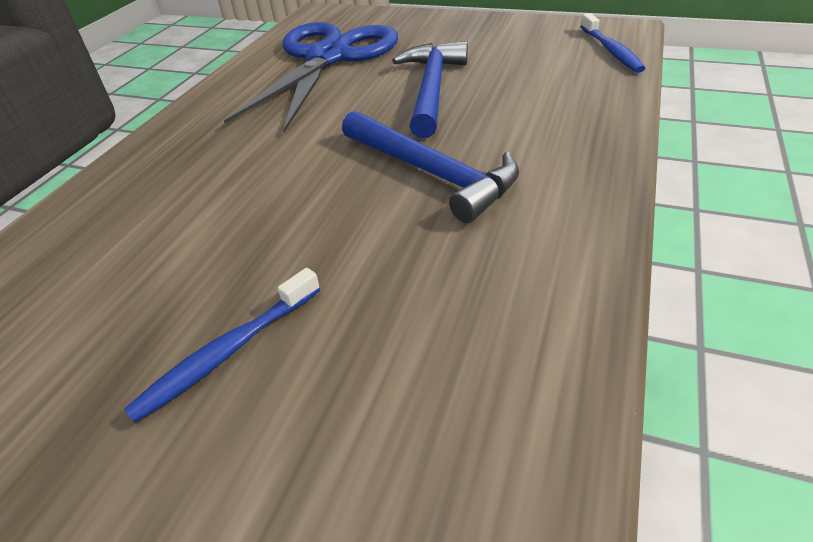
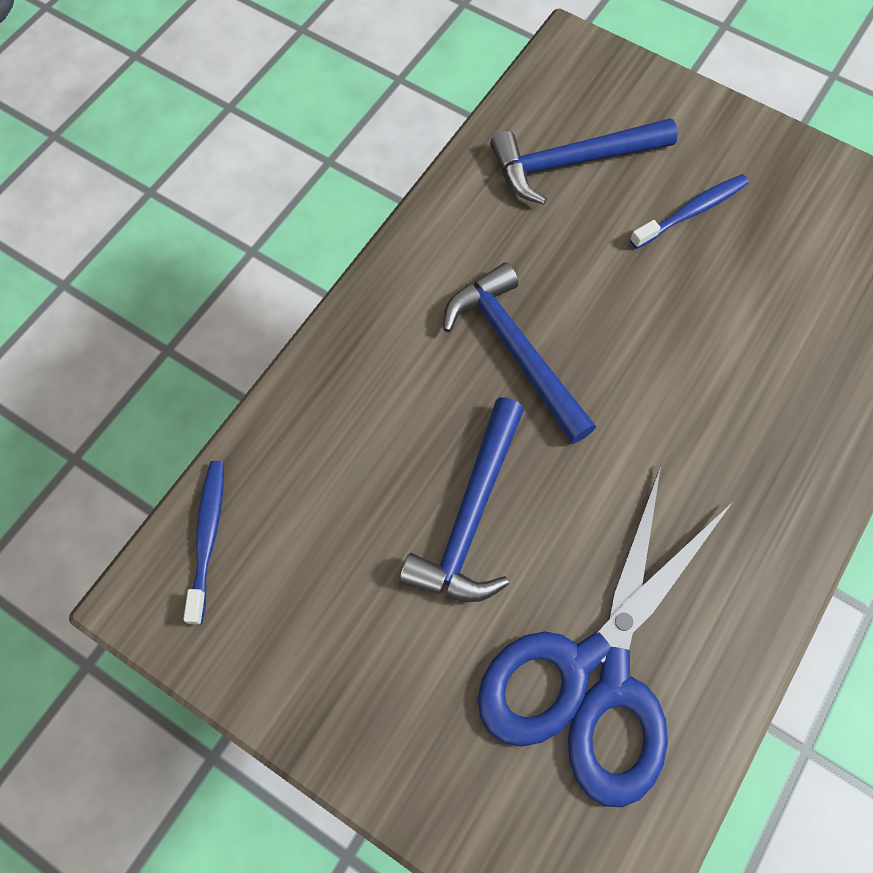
camera: 170 degrees left, 25 degrees up
(424, 385) = (572, 162): none -> blue hammer

